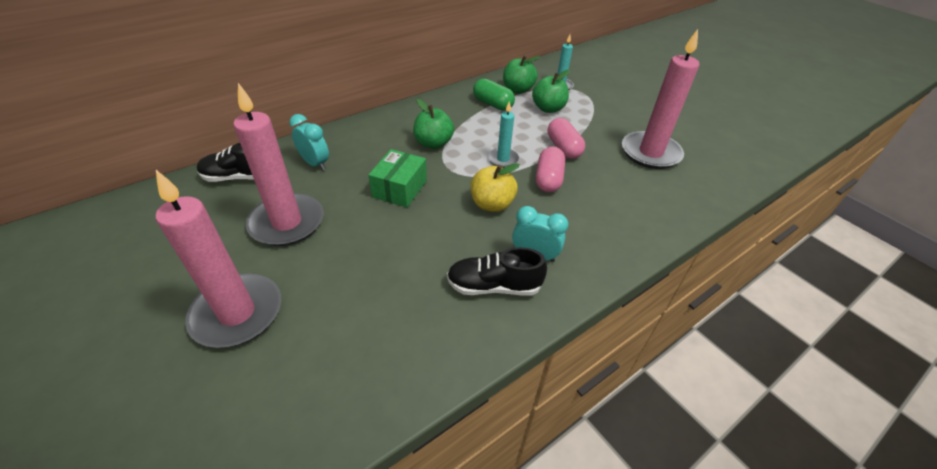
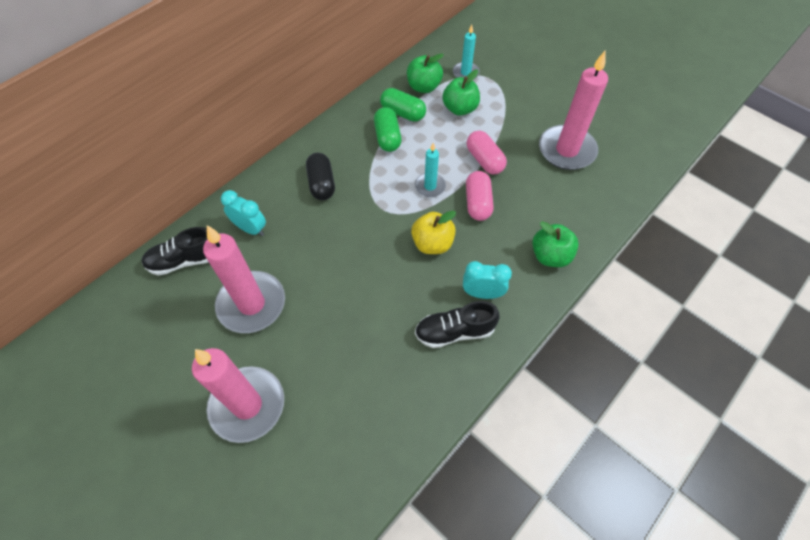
camera: 10 degrees left, 15 degrees up
(397, 141) = (322, 184): none -> black capsule
(400, 188) = (342, 243): green box -> none
(433, 143) = (358, 179): green apple -> green apple (550, 256)
(472, 118) = (387, 137): none -> green capsule

